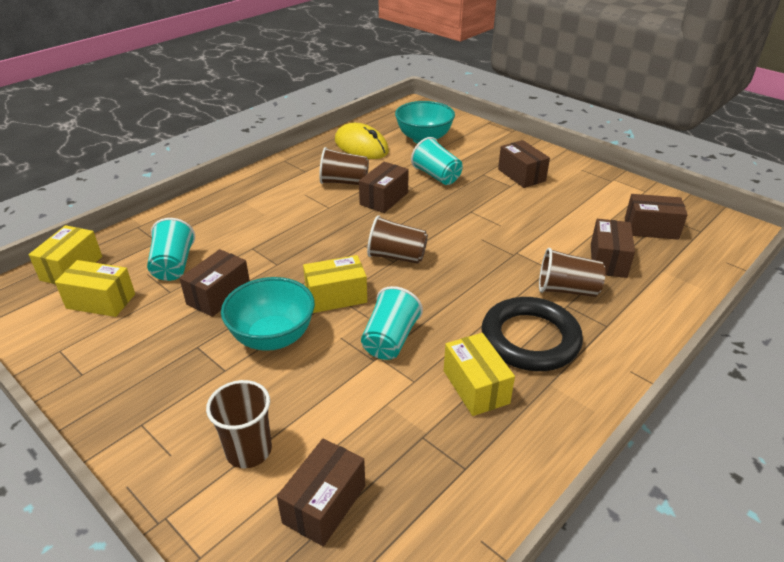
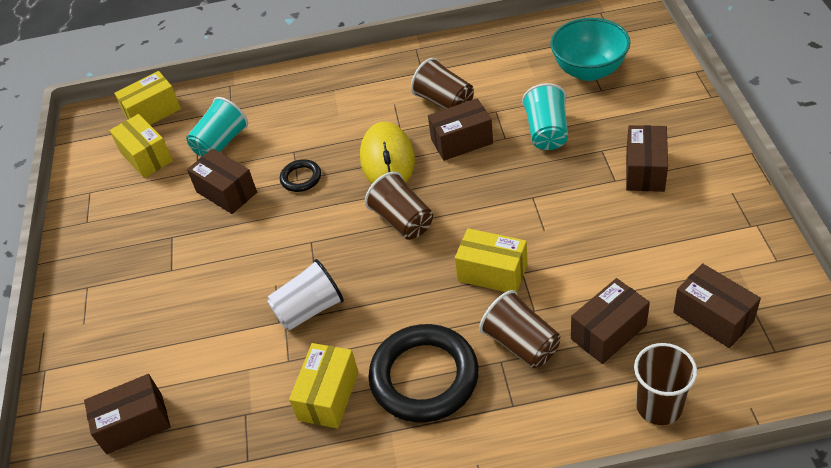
camera: 45 degrees right, 10 degrees up
(219, 295) = (226, 192): brown box -> brown box turned 60 degrees clockwise
(248, 450) = (128, 350): brown cup -> brown cup (659, 406)
(273, 337) = (227, 257): turquoise bowl -> none
(279, 262) = (301, 178): none -> black ring
(336, 297) = (310, 240): yellow box -> yellow box (492, 273)
(361, 146) = (509, 57): yellow mouse -> yellow mouse (387, 159)
(390, 340) = (309, 309): turquoise cup -> white cup

